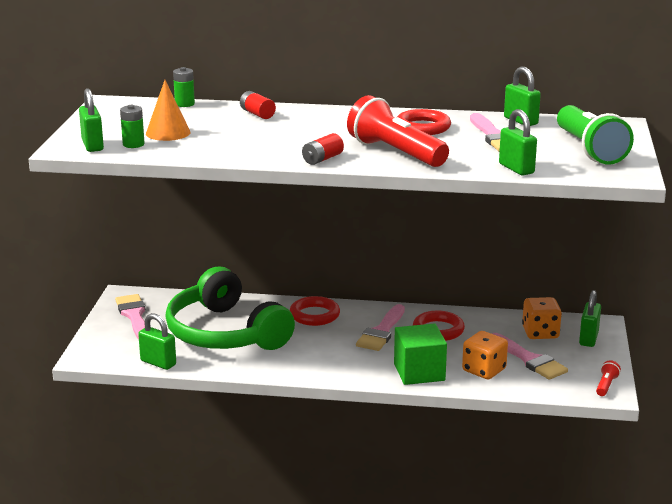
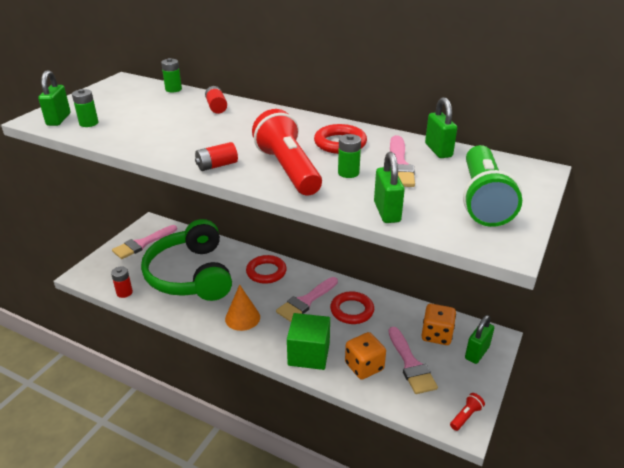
camera: 20 degrees right, 10 degrees up
(134, 316) = (142, 244): pink brush -> pink brush turned 135 degrees counterclockwise
(158, 363) = (124, 292): green padlock -> red battery
(168, 133) = (128, 115): orange cone -> orange cone (242, 318)
(454, 147) = (348, 173): none -> green battery

